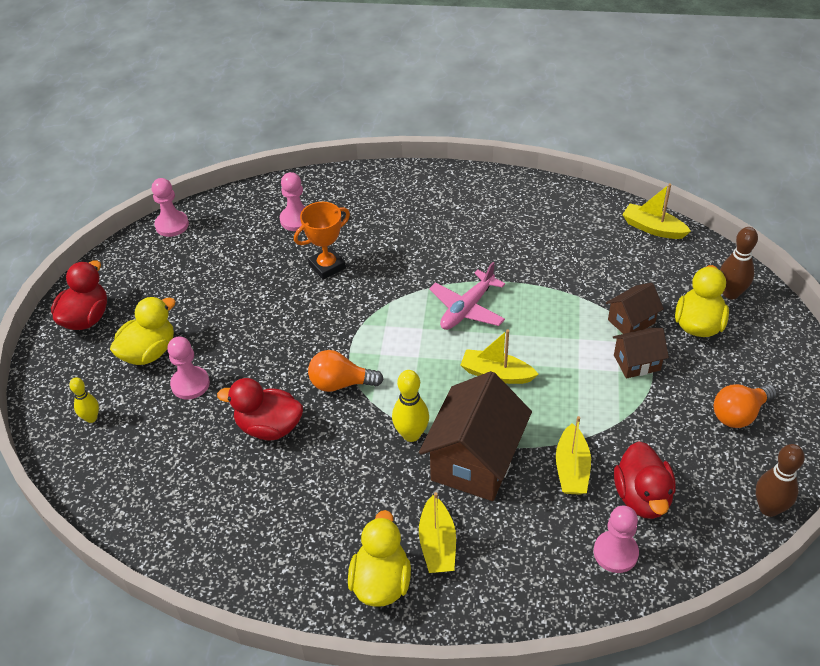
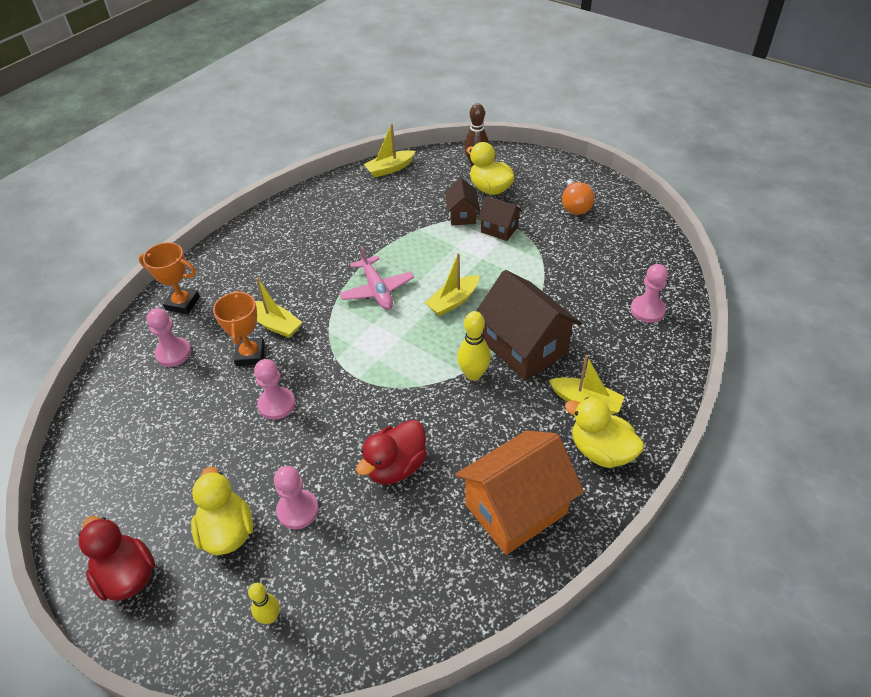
camera: 60 degrees left, 0 degrees up
(172, 225) = (76, 451): pink pawn -> pink pawn (277, 404)
(273, 537) = (516, 509): none -> orange house
(340, 383) = (388, 397): orange light bulb -> none
(353, 192) = (182, 303): none -> orange trophy
(572, 468) = (566, 300): yellow boat -> yellow boat (275, 324)
(636, 362) = (499, 229): brown house -> brown house turned 75 degrees counterclockwise
(642, 497) = (611, 278): red duck -> none
(769, 508) = (653, 228): brown bowling pin -> none

